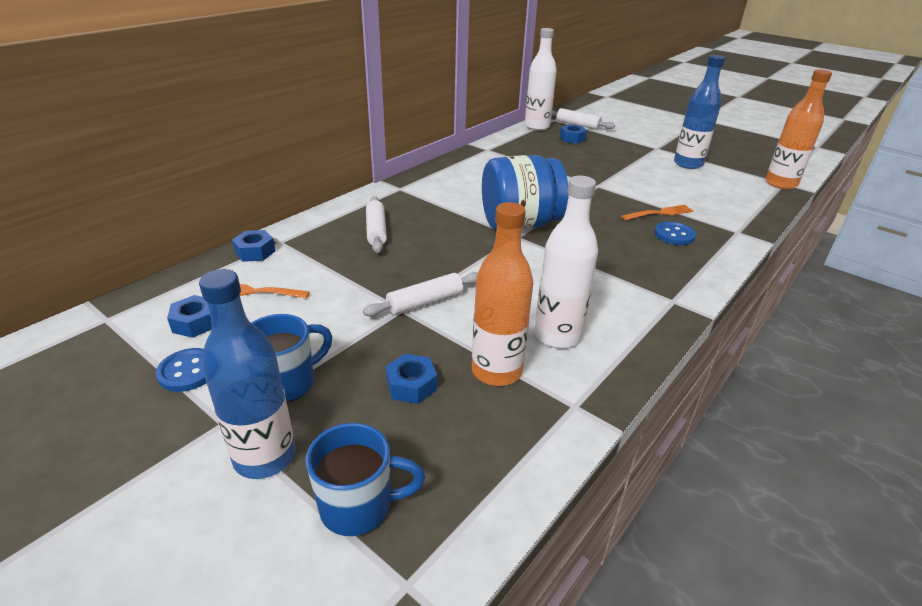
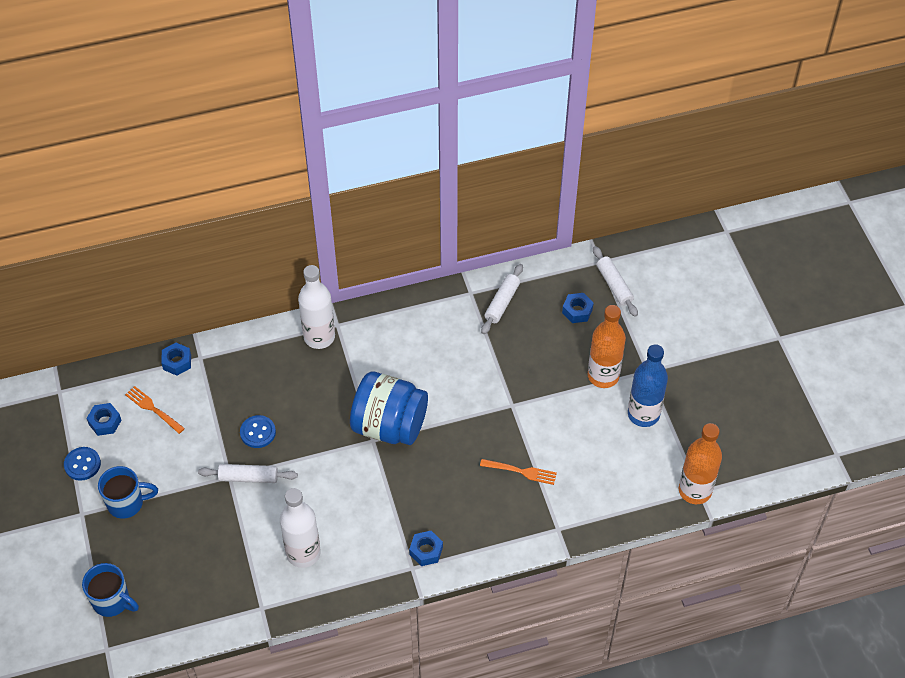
camera: 35 degrees right, 20 degrees up
(264, 457) = (89, 548): blue bottle -> none
(376, 230) = (275, 378): white rolling pin -> white rolling pin (502, 303)
(411, 385) = (188, 542): blue nut -> blue nut (426, 551)
(496, 371) = (242, 559): orange bottle -> orange bottle (603, 376)
(537, 126) = (565, 269): white bottle -> white bottle (319, 337)
(674, 235) = (499, 504): blue button -> blue button (258, 432)

